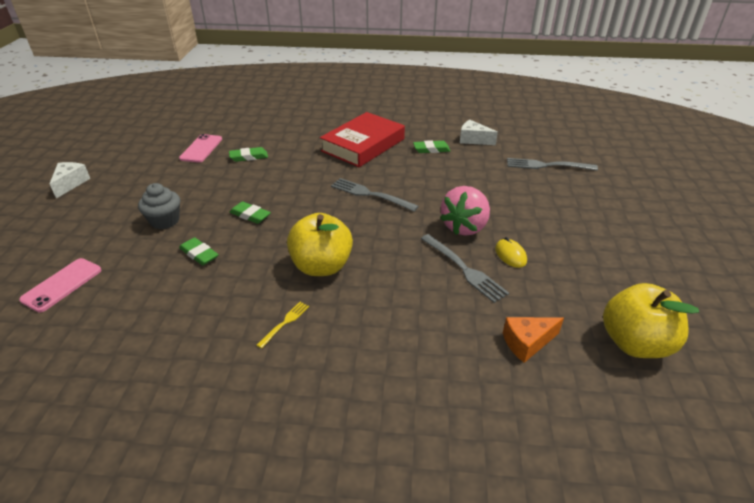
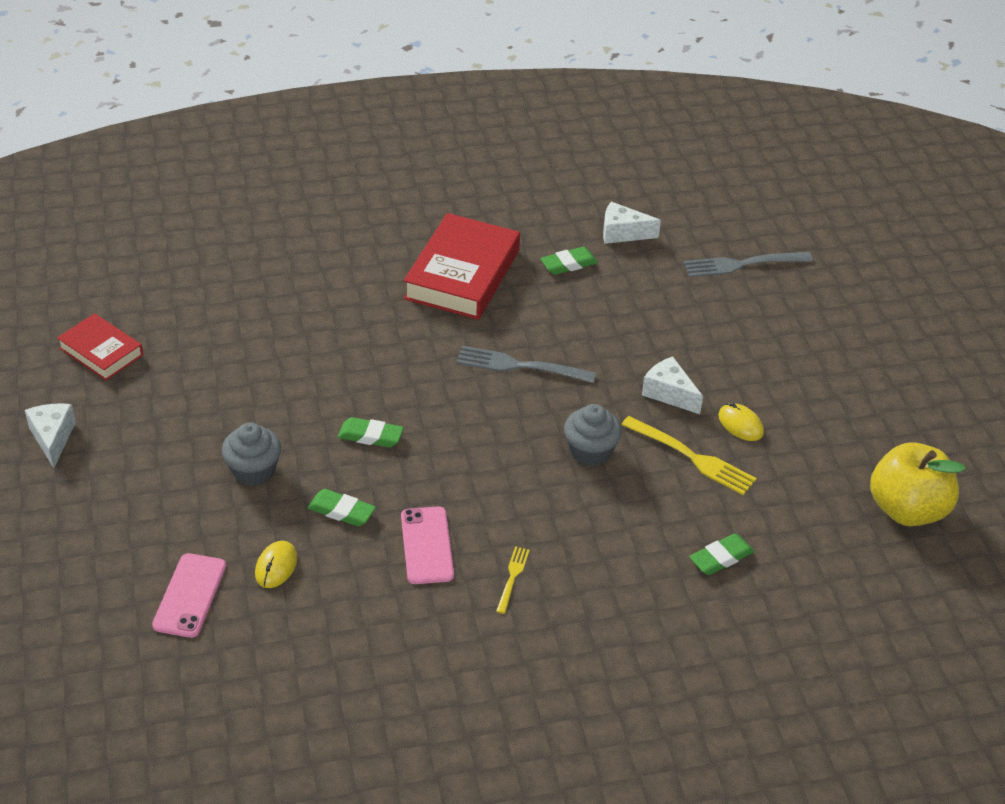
camera: 20 degrees left, 5 degrees up
(131, 279) = (276, 566): none -> yellow mouse
(135, 149) = (101, 351): none -> red book
(201, 149) = (210, 330): pink phone -> pink phone (427, 545)
(249, 157) = (298, 332): green eraser -> green eraser (721, 557)
(321, 266) = (514, 492): yellow apple -> none
(390, 251) = (590, 451): none -> grey cupcake
(464, 227) = (669, 393): pink strawberry -> white cheese
(464, 269) = (692, 457): grey fork -> yellow fork
(527, 343) = (795, 536): orange cheese -> none

